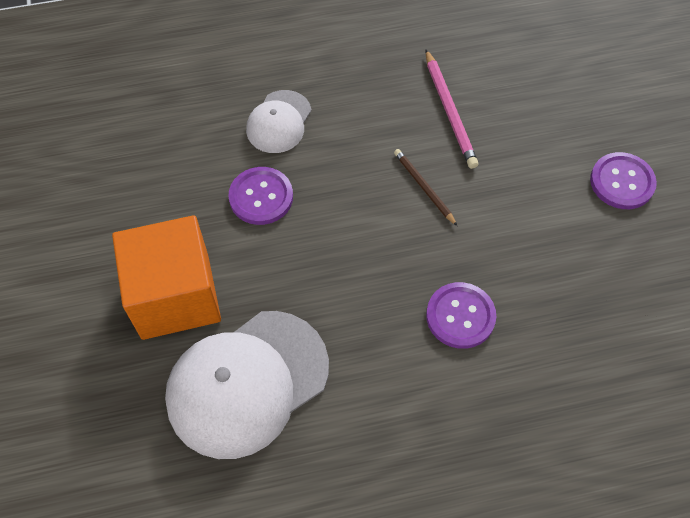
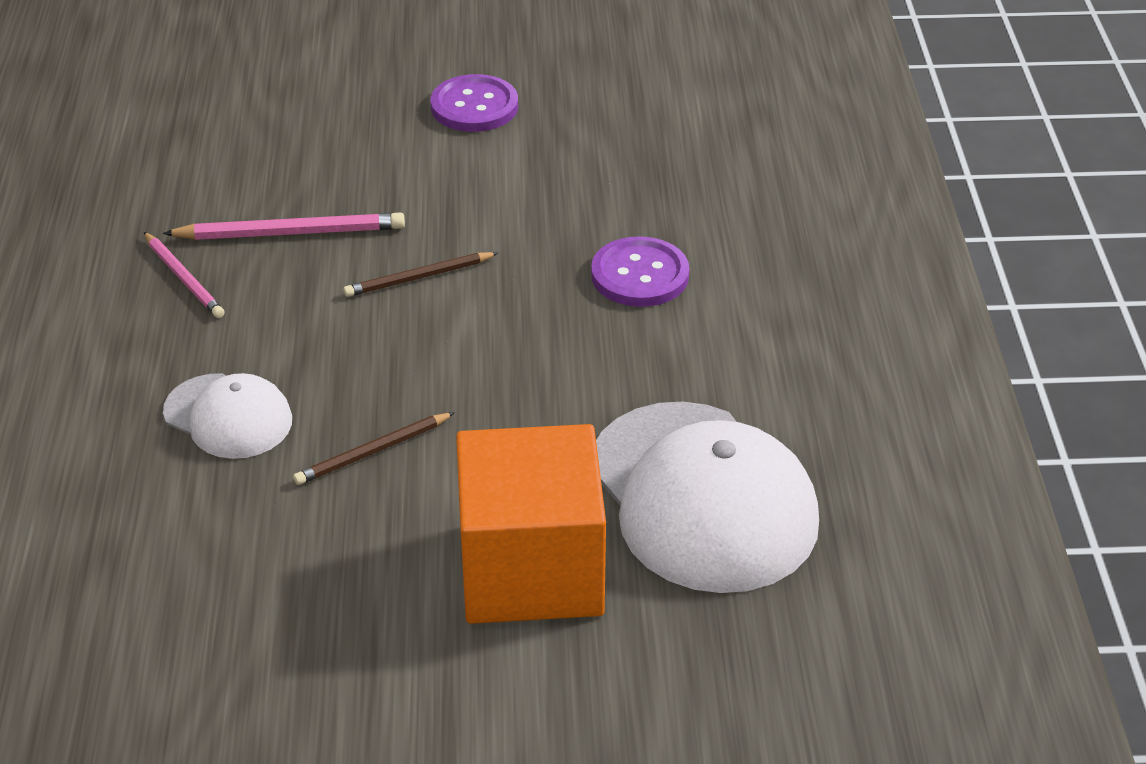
camera: 80 degrees left, 20 degrees down
(261, 197) = (373, 452): purple button -> brown pencil
(393, 71) = (184, 278): none -> pink pencil

